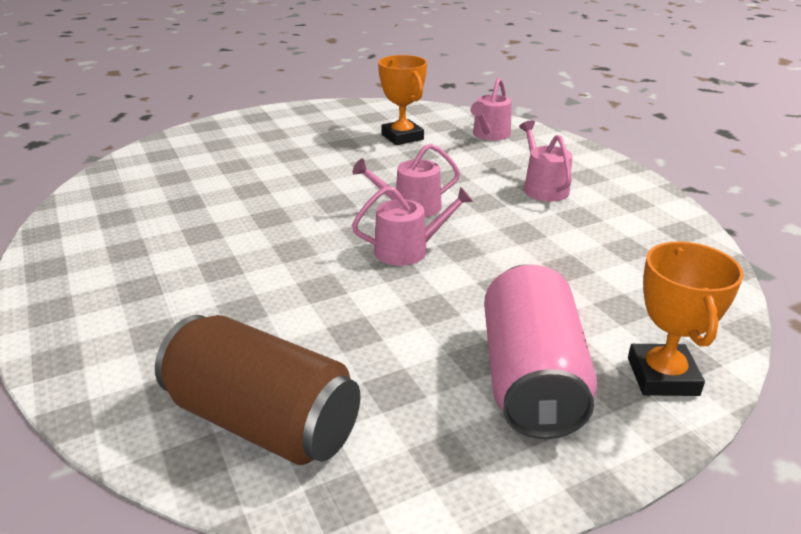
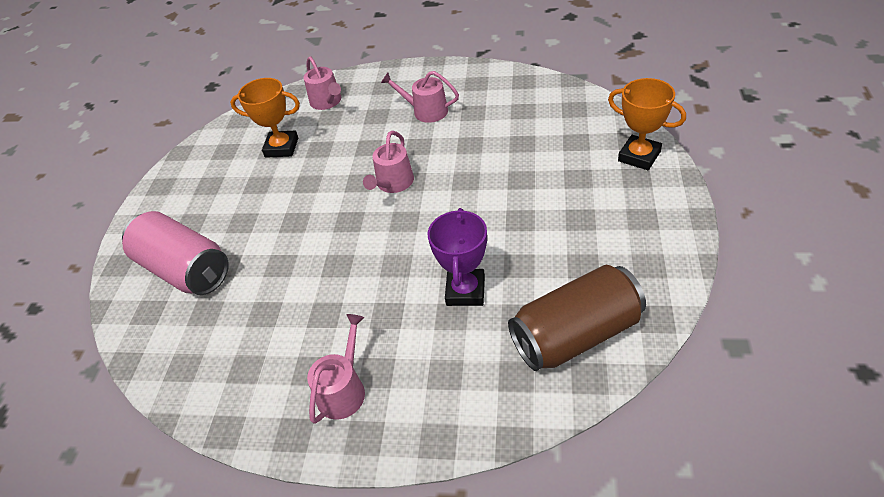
camera: 50 degrees left, 15 degrees up
(285, 306) = (465, 291): none -> purple trophy
(408, 250) = (447, 206): pink watering can -> pink watering can (343, 390)
(531, 378) = (610, 205): pink can -> pink can (185, 270)

